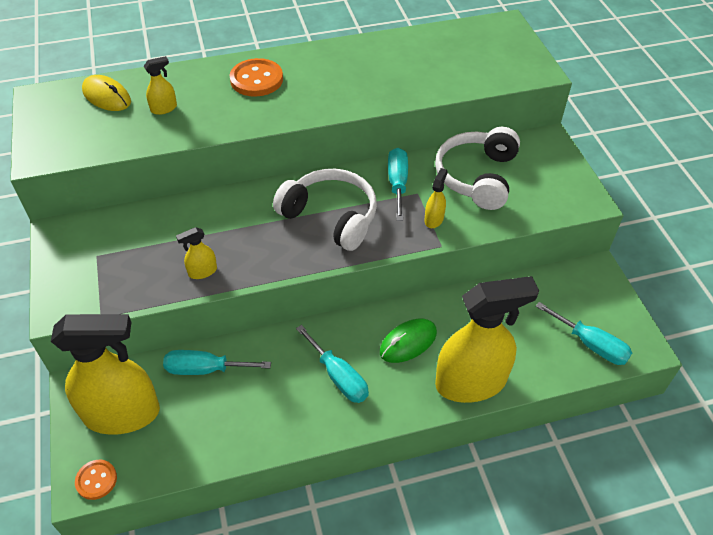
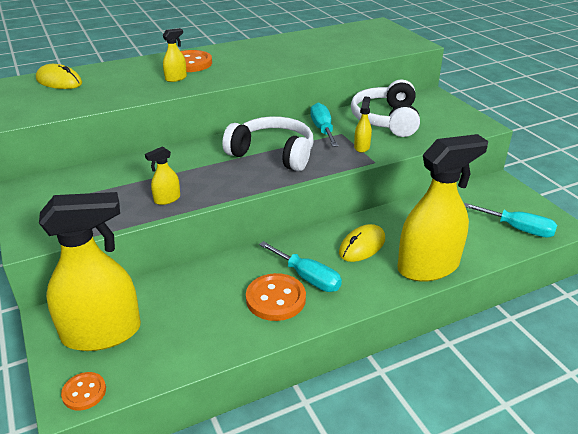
camera: 10 degrees left, 15 degrees down
(164, 108) = (113, 84): yellow spray bottle -> yellow spray bottle (176, 78)
(205, 369) = (179, 288): turquoise screwdriver -> none
(299, 399) = (275, 299): none -> orange button
(408, 342) = (362, 246): green mouse -> yellow mouse

